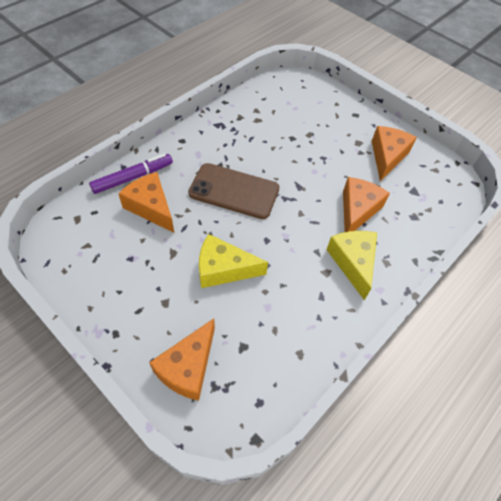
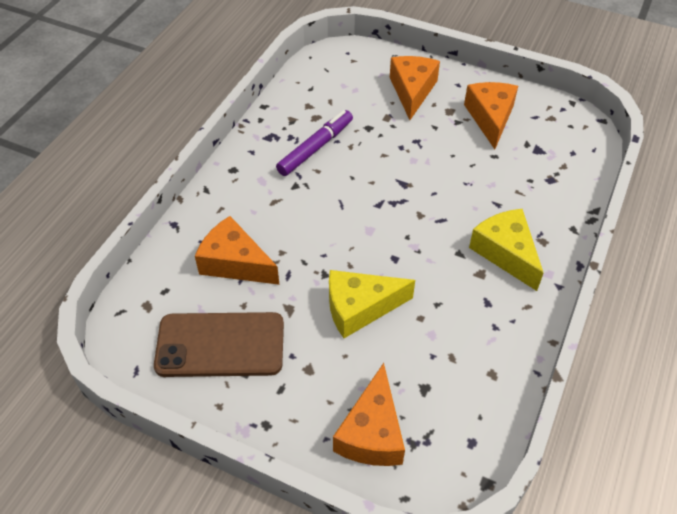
camera: 15 degrees left, 5 degrees down
(133, 177) = (193, 233): purple marker -> purple marker (315, 148)
(234, 191) = (328, 212): brown phone -> brown phone (220, 345)
(357, 210) = (484, 191): orange cheese -> orange cheese (412, 91)

